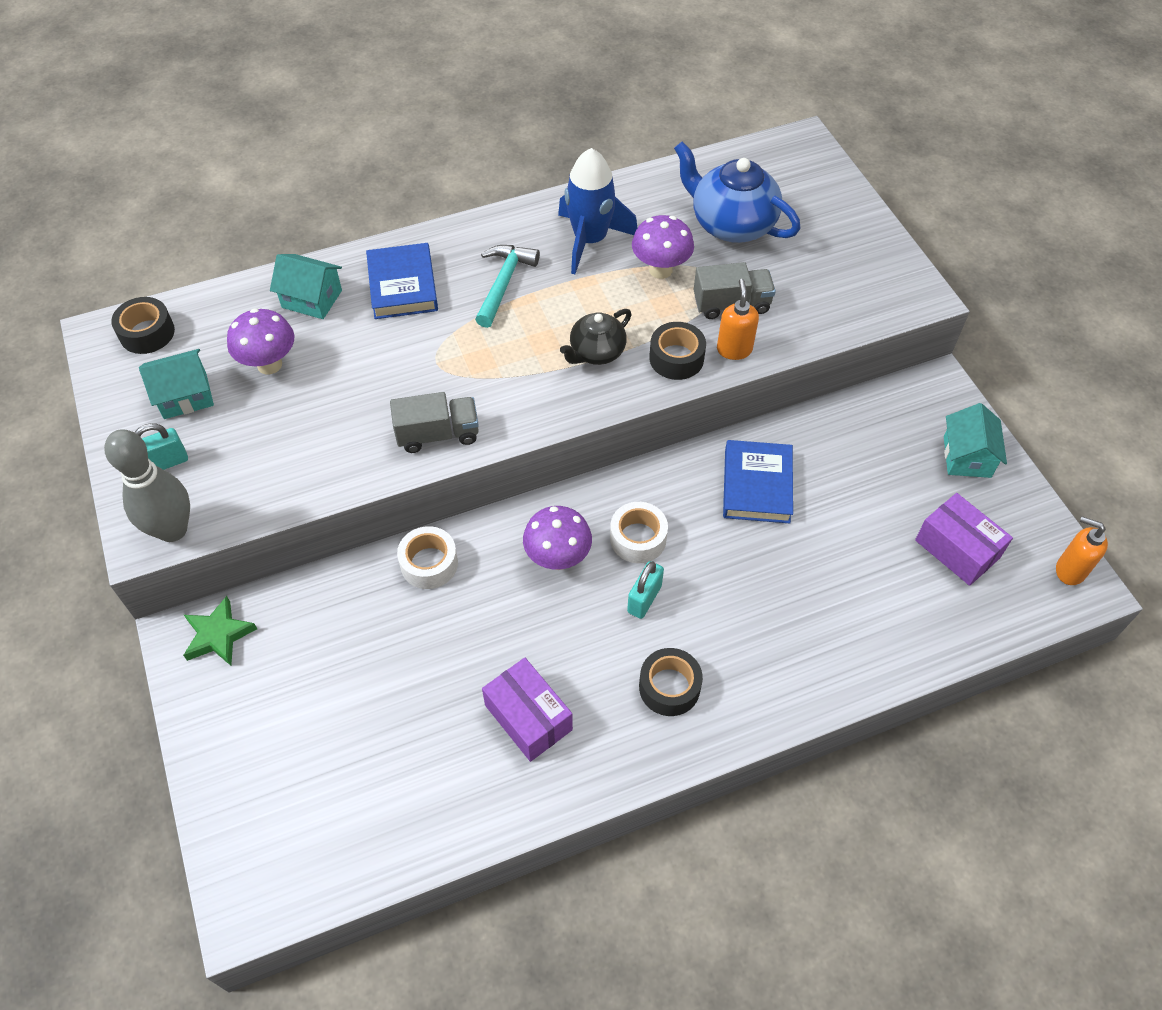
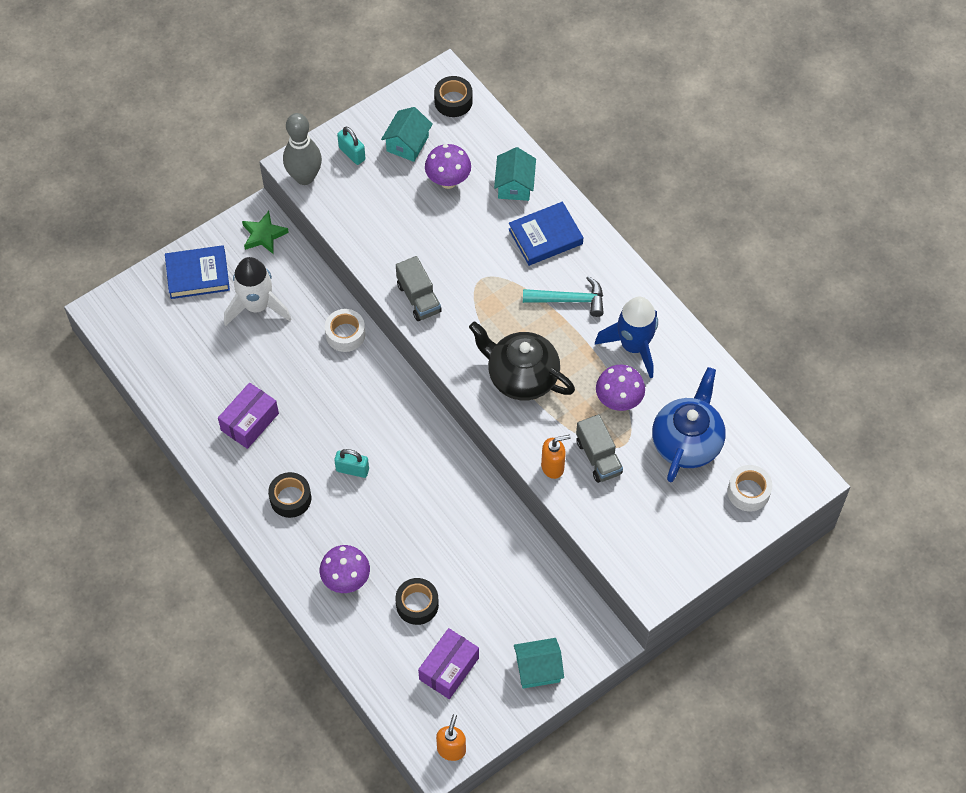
camera: 75 degrees right, 5 degrees up
(185, 396) = (407, 144): turquoise house -> turquoise house turned 60 degrees clockwise
(336, 668) = (257, 306): none -> white rocket
(558, 558) = (370, 410): purple mushroom -> purple mushroom (346, 580)
(596, 352) = (521, 376): black teapot -> black teapot, size x1.68
(638, 538) = (400, 455): white tape -> white tape (748, 492)
(676, 358) = (532, 430): black tape -> black tape (417, 604)
(756, 485) = (467, 524): blue book -> blue book (198, 275)

